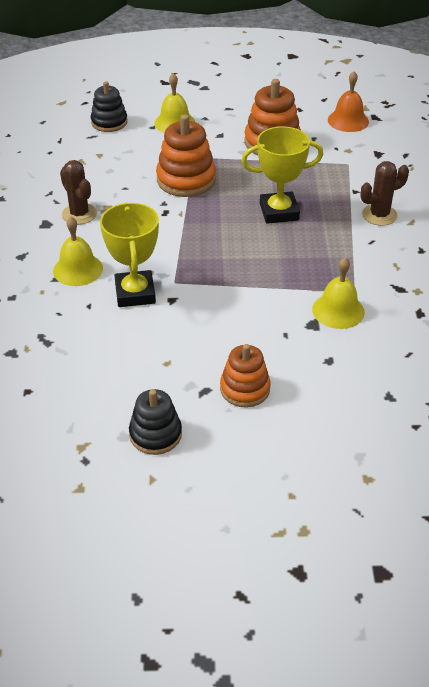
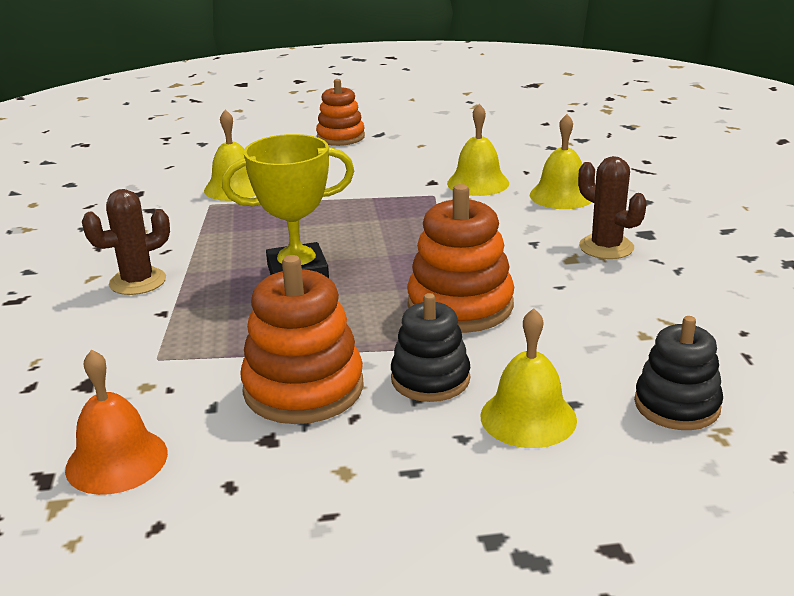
camera: 175 degrees right, 15 degrees down
(135, 293) = (478, 183): yellow trophy -> yellow bell
(155, 434) = (416, 113): black stacking toy -> black stacking toy (430, 379)

